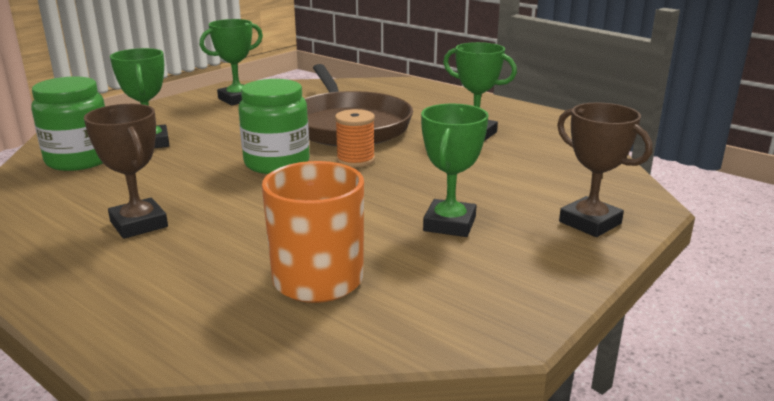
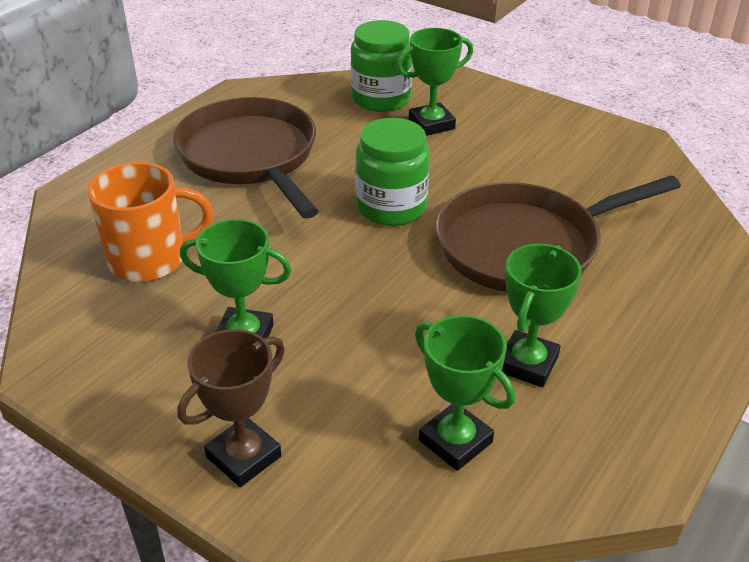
camera: 85 degrees right, 15 degrees up
(139, 224) = (250, 156): brown trophy -> brown pan
(237, 99) = (591, 151): green trophy -> green trophy (455, 441)
(355, 160) = (409, 260): orange spool -> none

